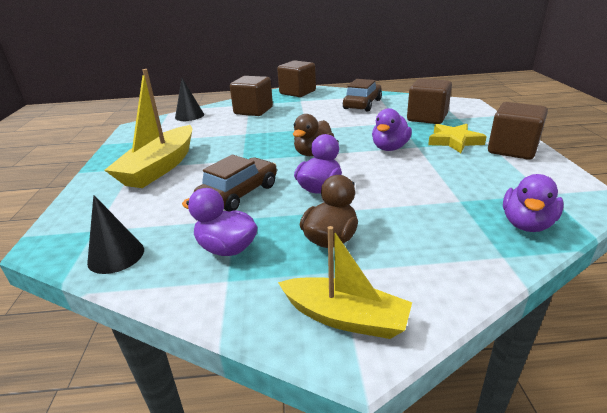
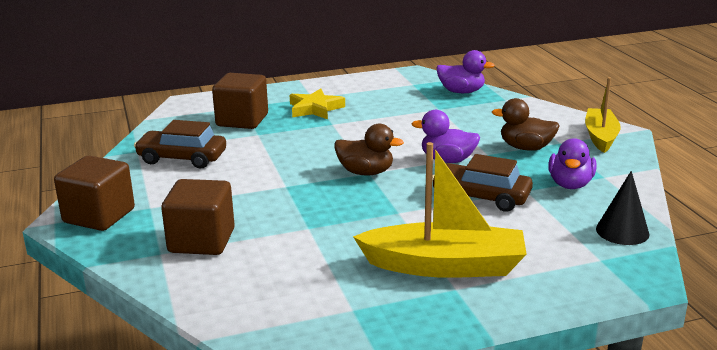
camera: 105 degrees left, 5 degrees down
(189, 116) = (224, 304): black cone -> none
(390, 148) = (340, 135): purple duck -> none
(512, 149) = (331, 89): brown cube -> none

